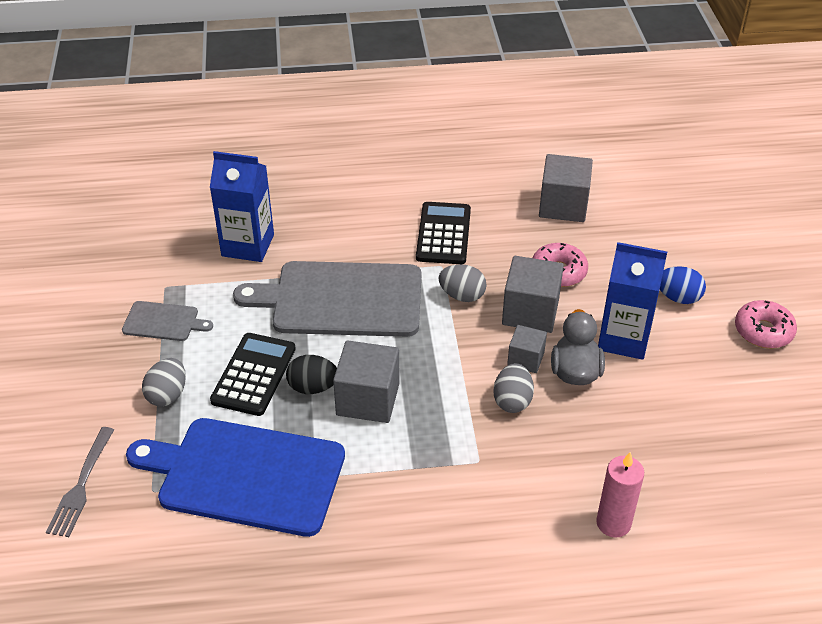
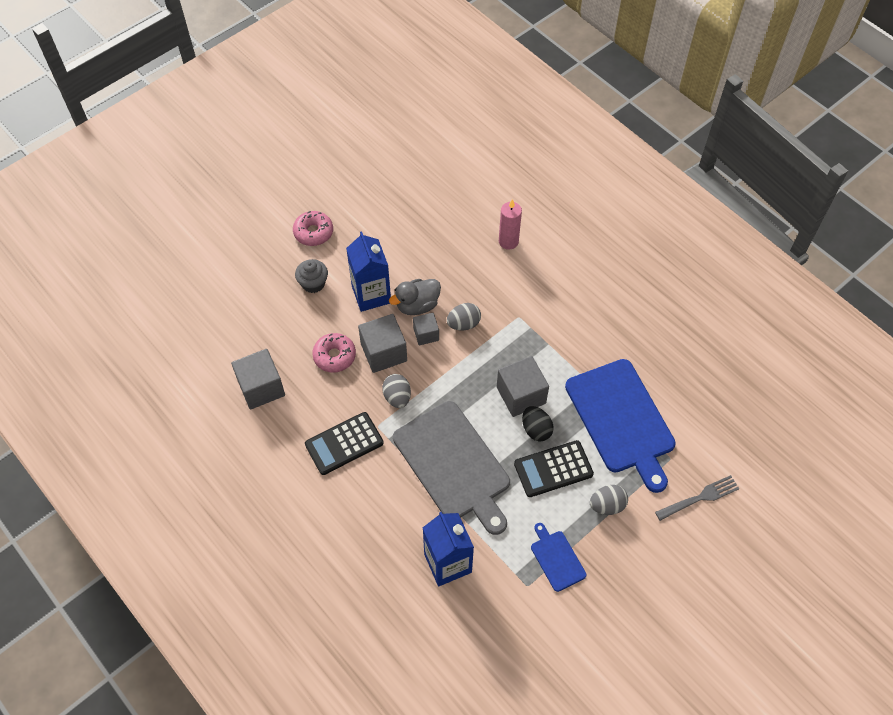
camera: 125 degrees left, 15 degrees up
(163, 322) = (556, 558): grey cutting board -> blue cutting board
(678, 297) = (313, 283): blue egg -> grey cupcake

